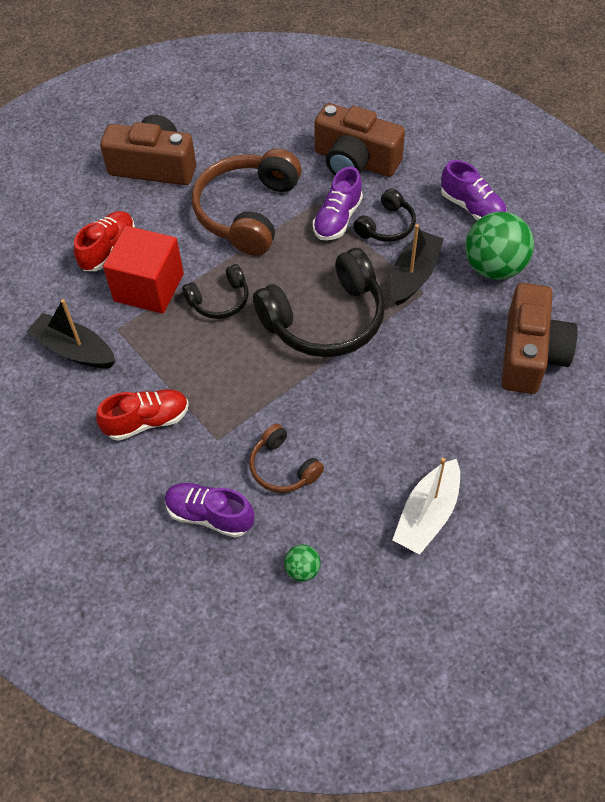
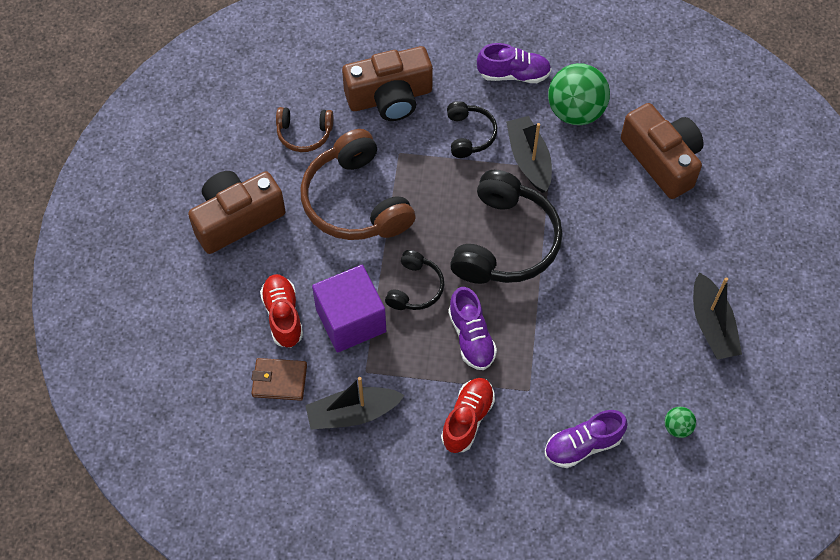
camera: 45 degrees left, 5 degrees up
(54, 289) = (279, 381): none -> brown wallet
(149, 287) = (351, 320): red cube -> purple cube
(283, 467) = (593, 372): brown headphones -> brown headphones (304, 133)
(337, 219) = (429, 156): purple shoe -> purple shoe (471, 337)
(427, 514) = (712, 325): white boat -> black boat

